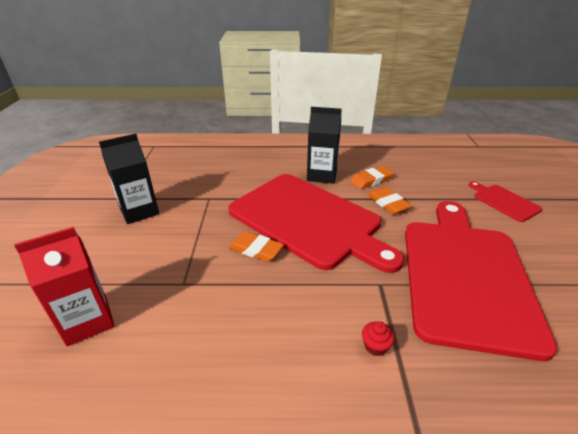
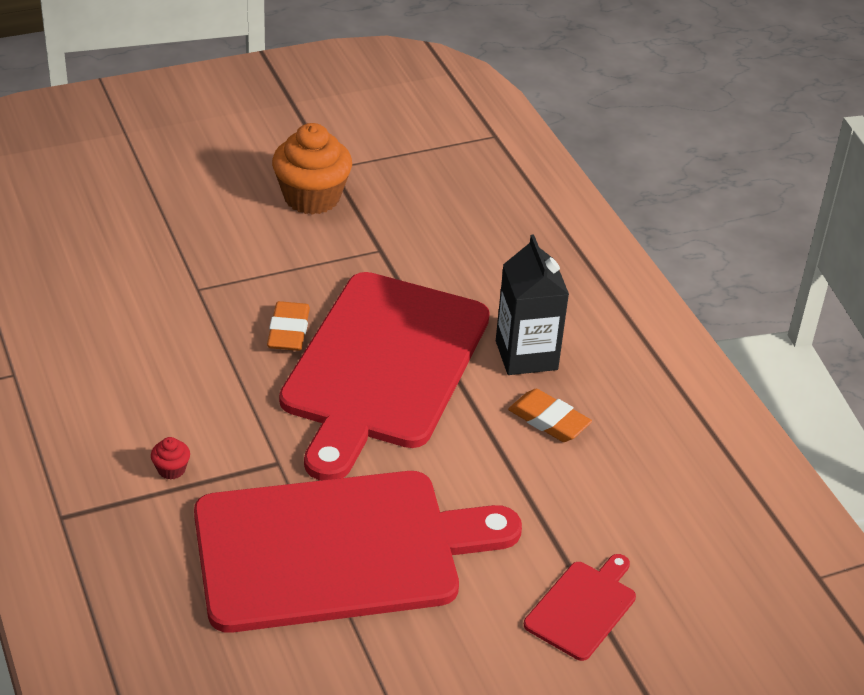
camera: 65 degrees right, 5 degrees up
(87, 321) = (114, 242): red carton -> none
(139, 211) = (312, 197): black carton -> orange cupcake
(388, 203) = (483, 450): orange eraser -> none

